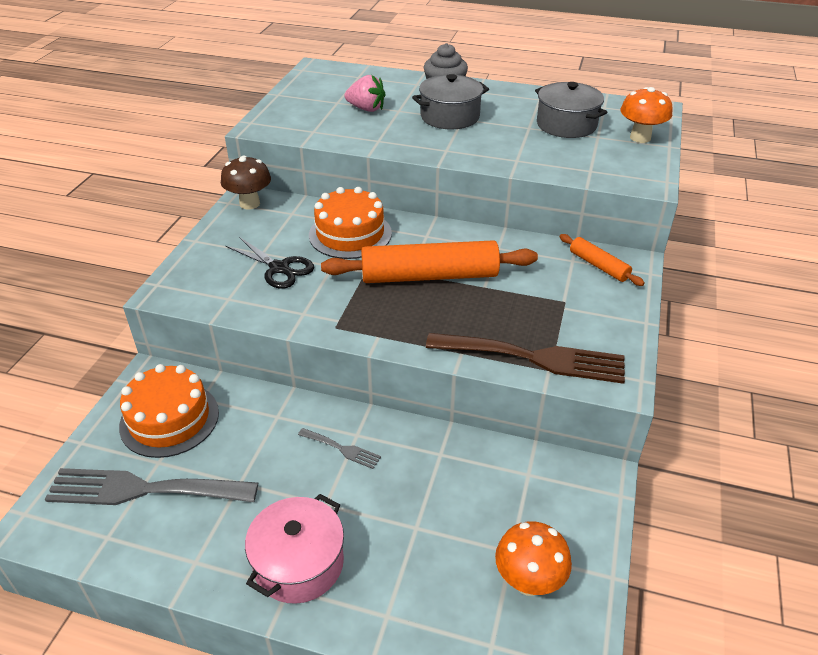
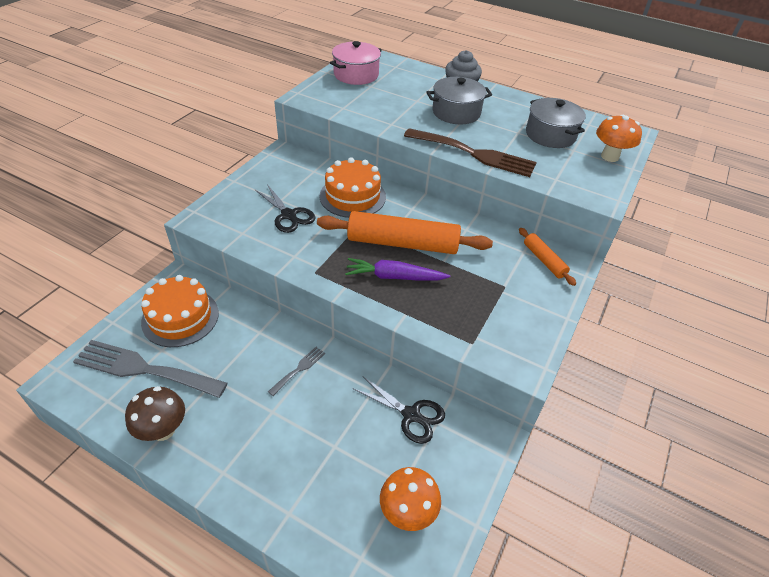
camera: 10 degrees right, 5 degrees up
(249, 203) = (284, 157): brown mushroom -> brown mushroom (163, 430)
(299, 563) = (237, 454): pink pot -> pink pot (356, 75)
(342, 449) = (299, 369): grey fork -> grey fork turned 90 degrees counterclockwise
(366, 109) = (391, 95): pink strawberry -> none
(433, 314) = (394, 277): none -> purple carrot
(495, 472) = (411, 415): none -> black scissors
(534, 358) = (463, 330): brown fork -> brown fork (474, 154)

